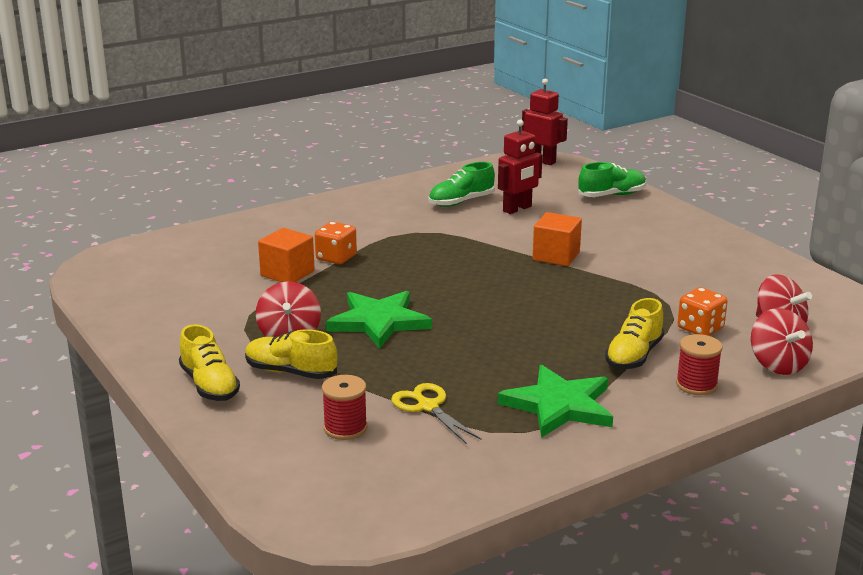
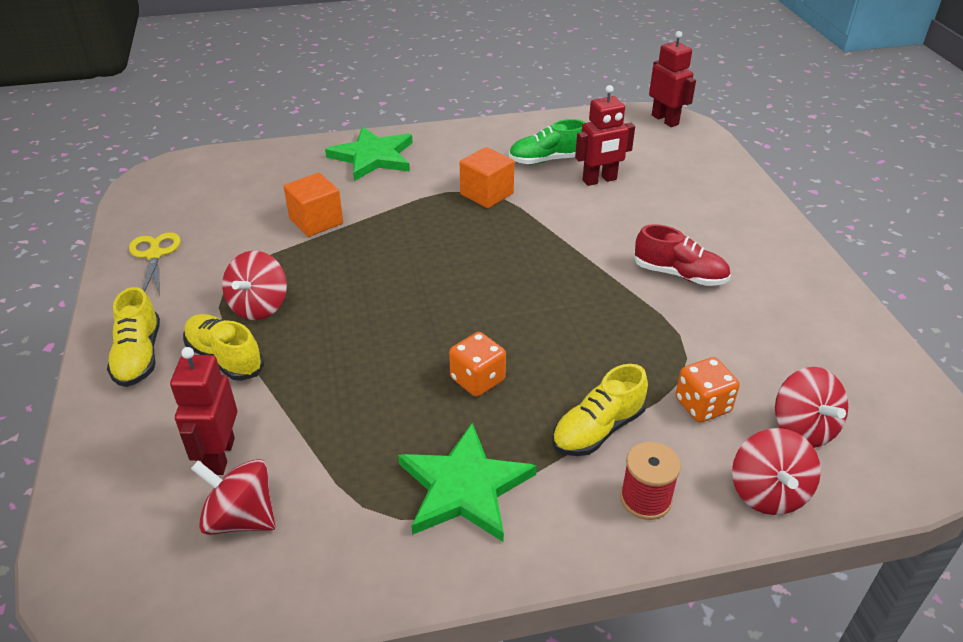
camera: 20 degrees right, 15 degrees up
(336, 258) = (376, 210): orange dice -> orange dice (477, 379)
(345, 428) = (220, 456): red spool -> red robot
(378, 322) = (357, 307): green star -> green star (373, 157)
(398, 457) = (241, 518): none -> red spinning top
(428, 407) = (323, 448): yellow scissors -> yellow scissors (154, 255)
(556, 256) = (600, 255): orange cube -> orange cube (486, 194)
(612, 195) = (713, 180): green shoe -> none
(628, 258) = (679, 274): none -> red shoe

